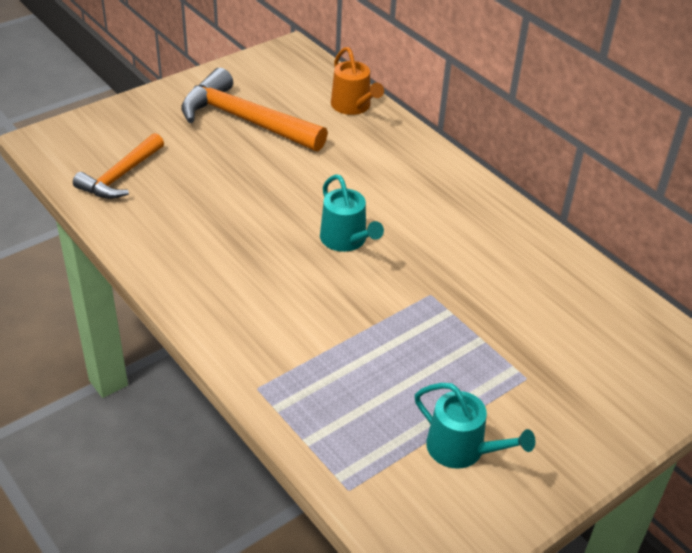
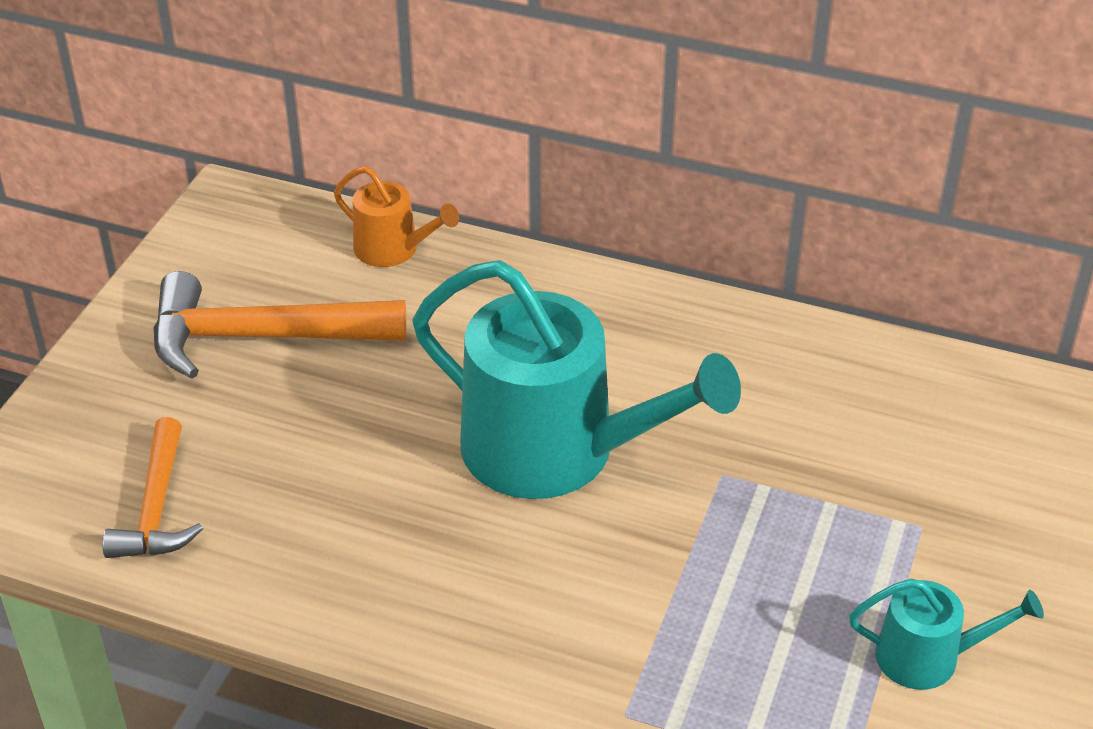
camera: 30 degrees left, 0 degrees up
(346, 240) = (555, 451): turquoise watering can -> turquoise watering can, size x2.10

